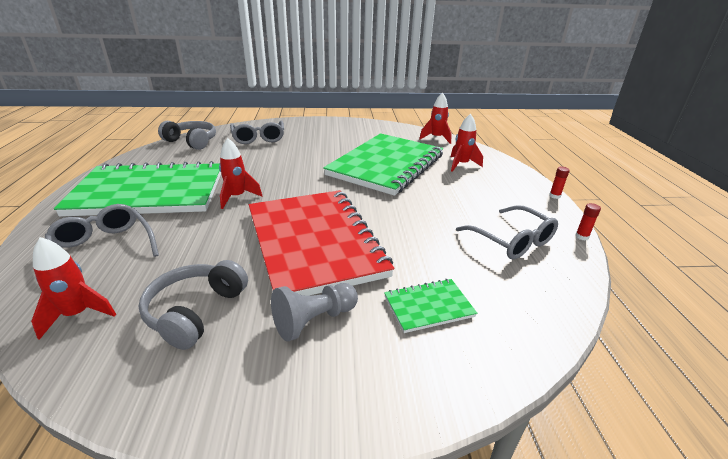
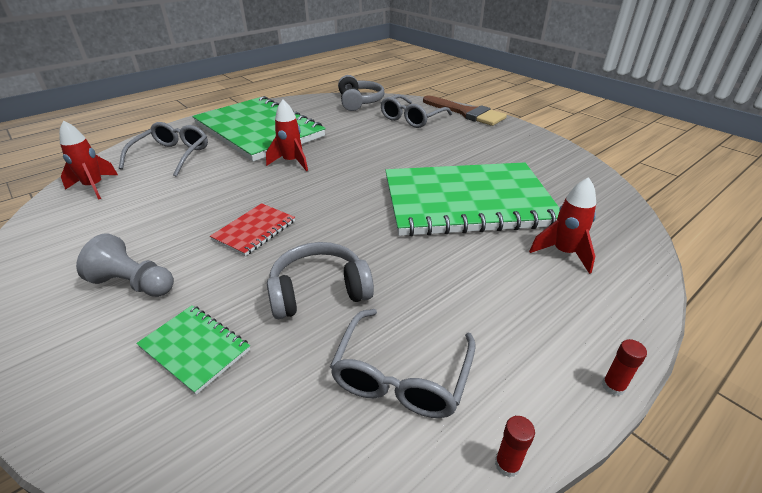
camera: 55 degrees right, 5 degrees up
(195, 311) = (118, 224): grey headphones -> grey headphones (319, 291)
(285, 123) = (467, 113): none -> brown brush
(314, 242) = (254, 230): red notebook -> red notebook, size x0.41
(436, 138) = (609, 204): red rocket -> none

